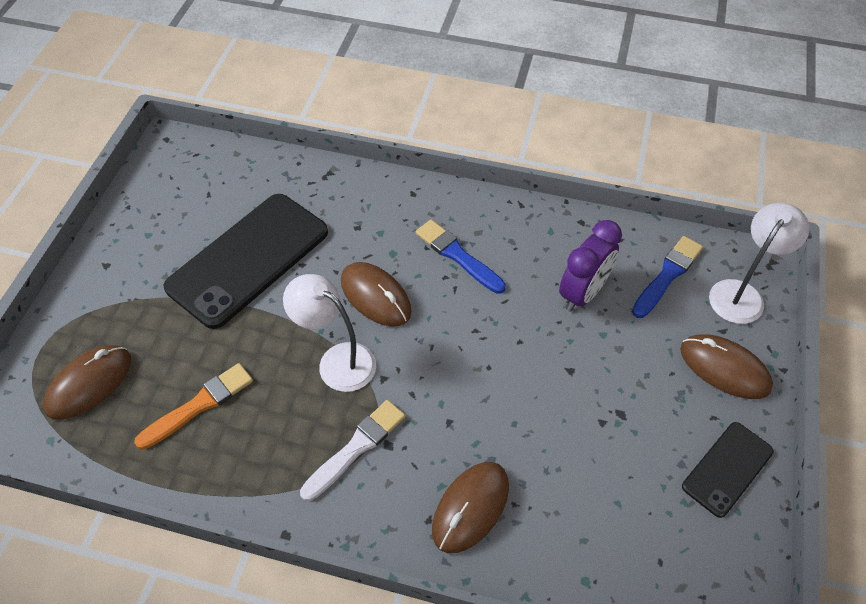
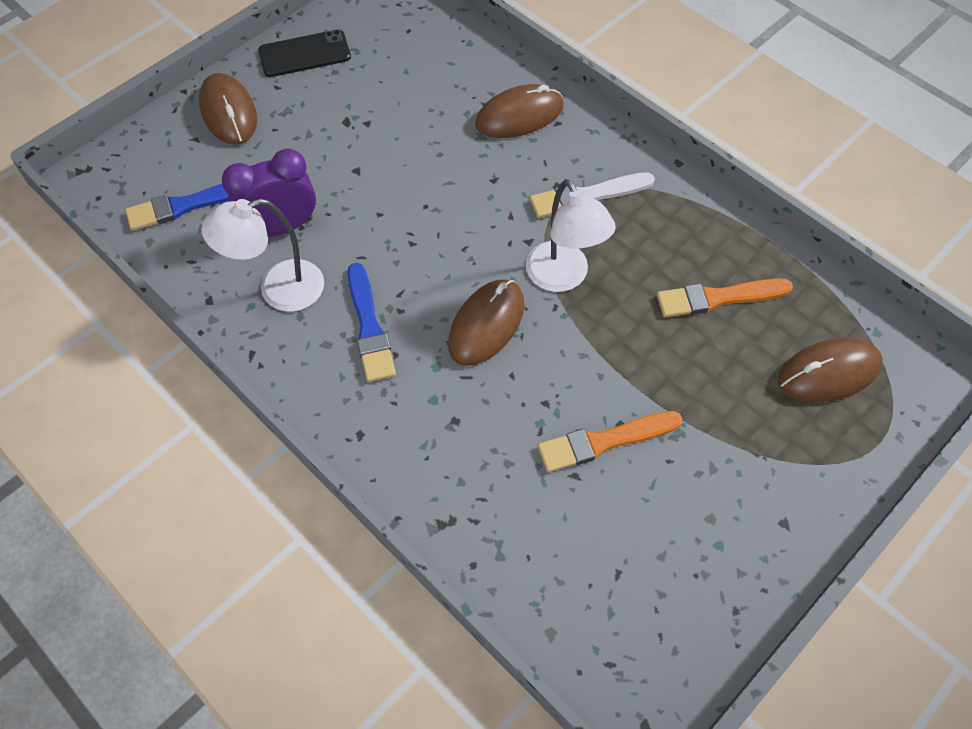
camera: 150 degrees left, 5 degrees up
(248, 259) = (605, 441): black phone -> orange brush
(375, 296) = (486, 324): brown mouse -> brown mouse turned 45 degrees clockwise
(741, 293) = (142, 158): white lamp -> white lamp (278, 290)

